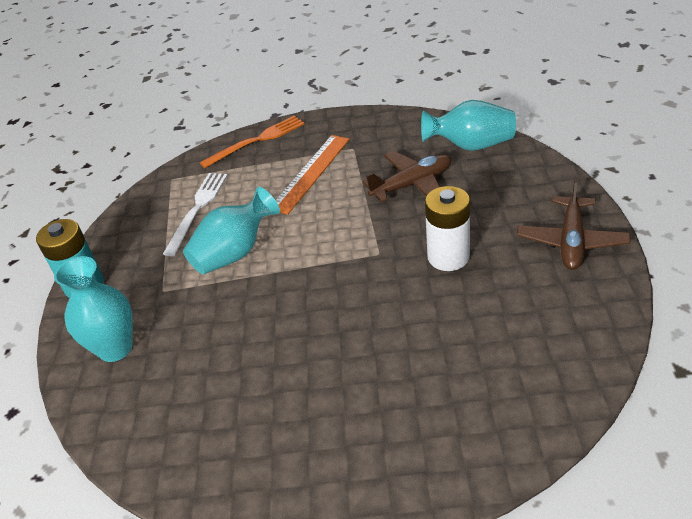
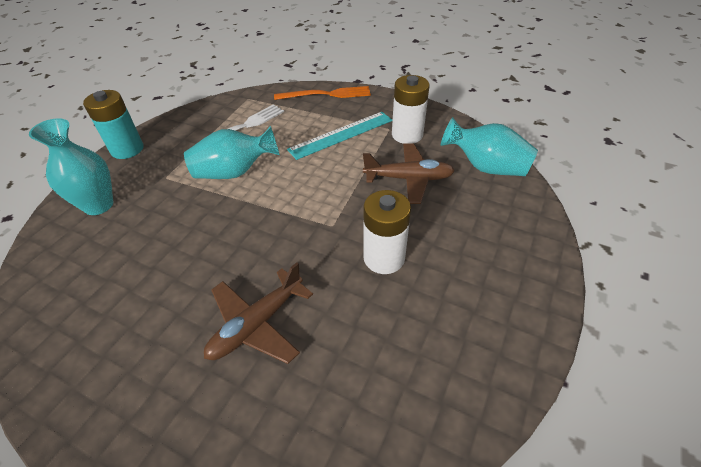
camera: 25 degrees right, 5 degrees up
(311, 173) = (341, 135): orange ruler -> turquoise ruler
(375, 147) = (407, 135): none -> white battery
(571, 241) = (507, 302): brown plane -> brown plane (257, 324)

